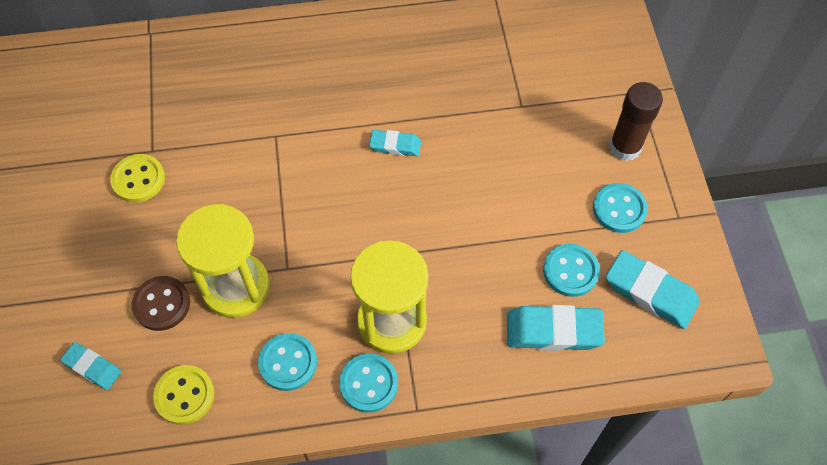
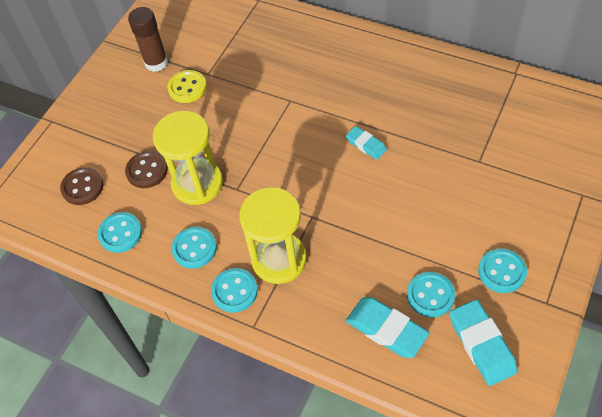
camera: 40 degrees right, 5 degrees down
(92, 367) = (82, 187): turquoise eraser -> brown button
(184, 395) = (120, 233): yellow button -> turquoise button
(625, 147) = (540, 229): brown glue stick -> brown glue stick (156, 63)

